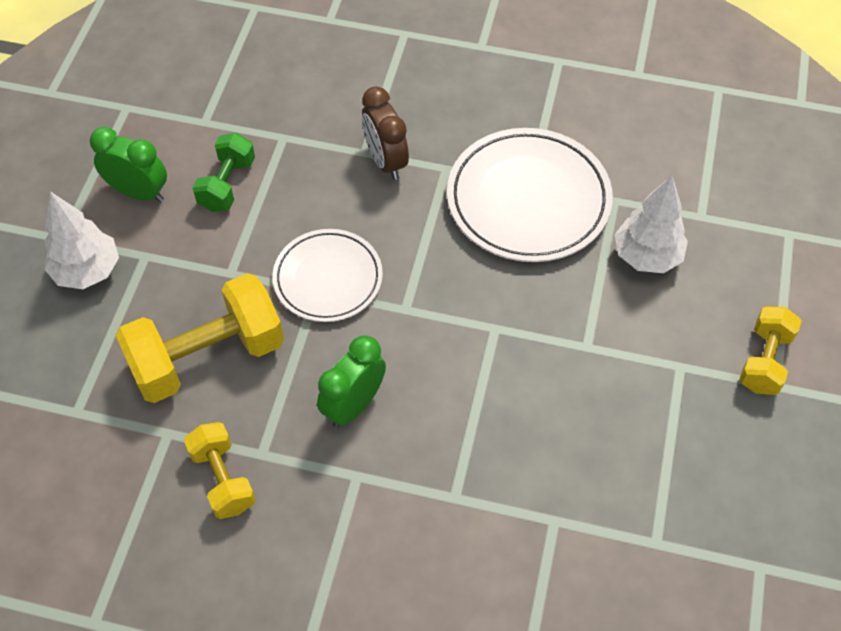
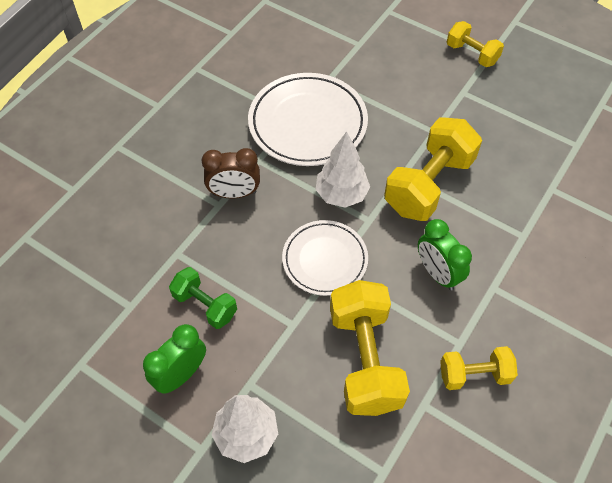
camera: 70 degrees left, 0 degrees up
(491, 361) = (428, 184): none -> yellow dumbbell
(646, 256) = (378, 80): white tree -> white tree (341, 195)

